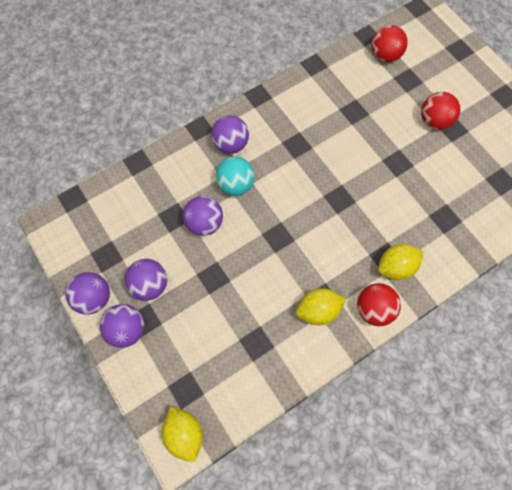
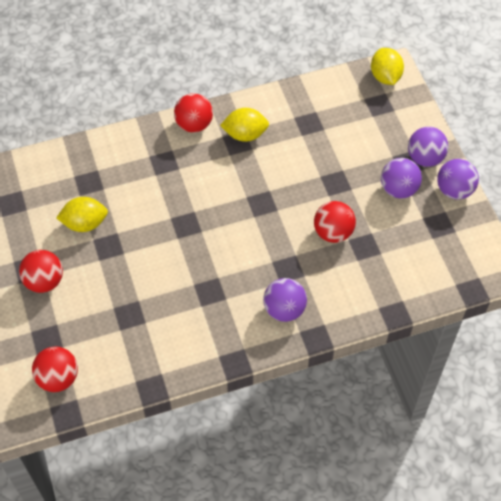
camera: 165 degrees left, 10 degrees down
(204, 223) = (333, 232): purple ball -> red ball
(235, 185) = (291, 263): turquoise ball -> none
(396, 267) = (158, 152): yellow lemon -> yellow lemon (85, 223)

